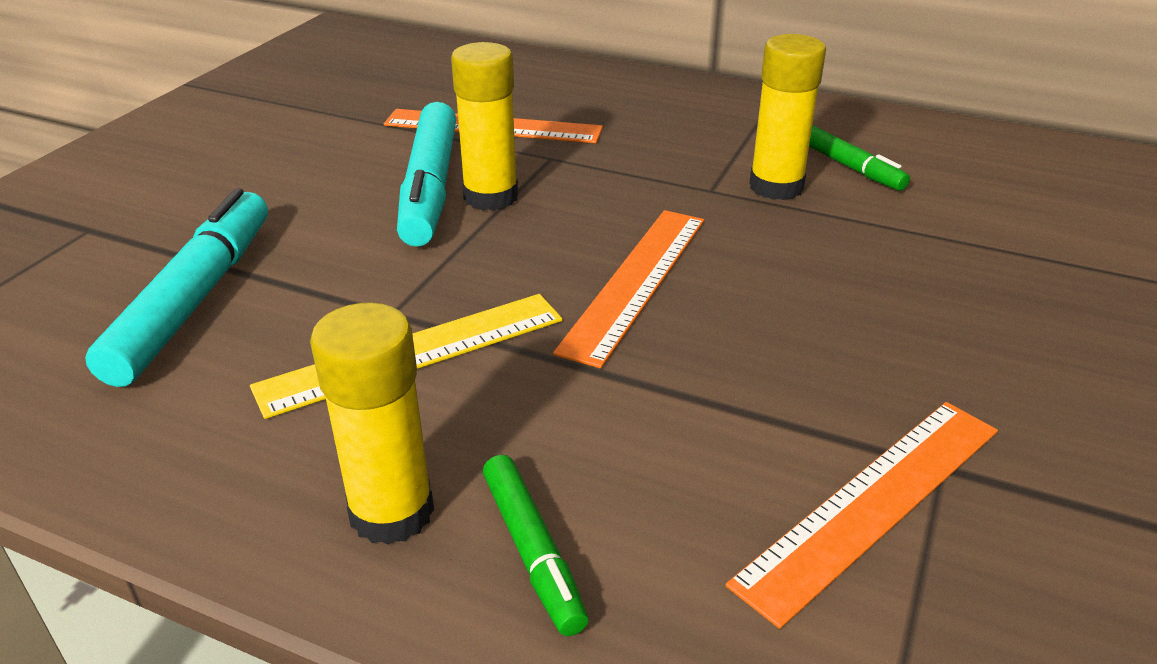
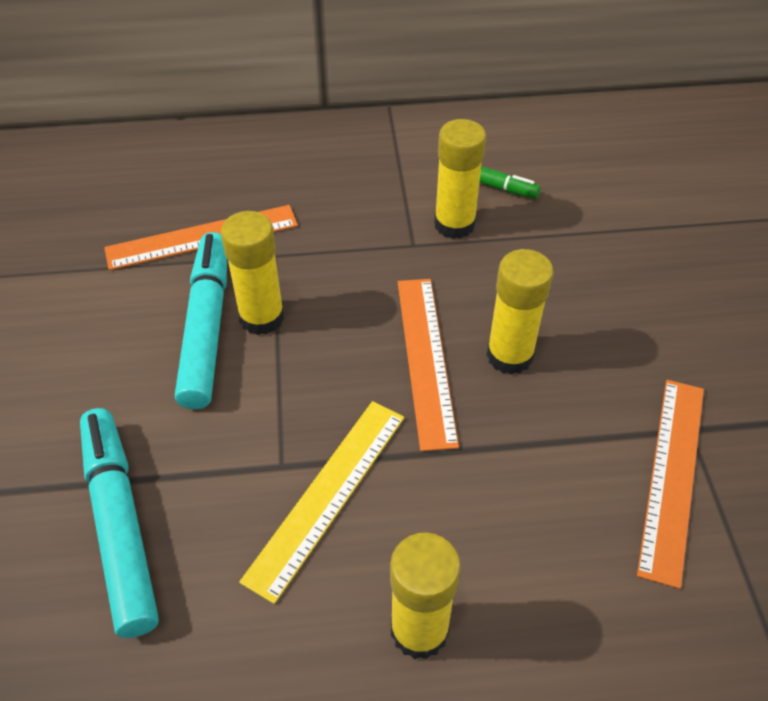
camera: 30 degrees left, 15 degrees up
(430, 188) = (207, 327): turquoise marker -> turquoise marker turned 150 degrees counterclockwise
(533, 552) = (522, 611): green marker -> none
(743, 311) = (509, 355): none -> yellow glue stick

